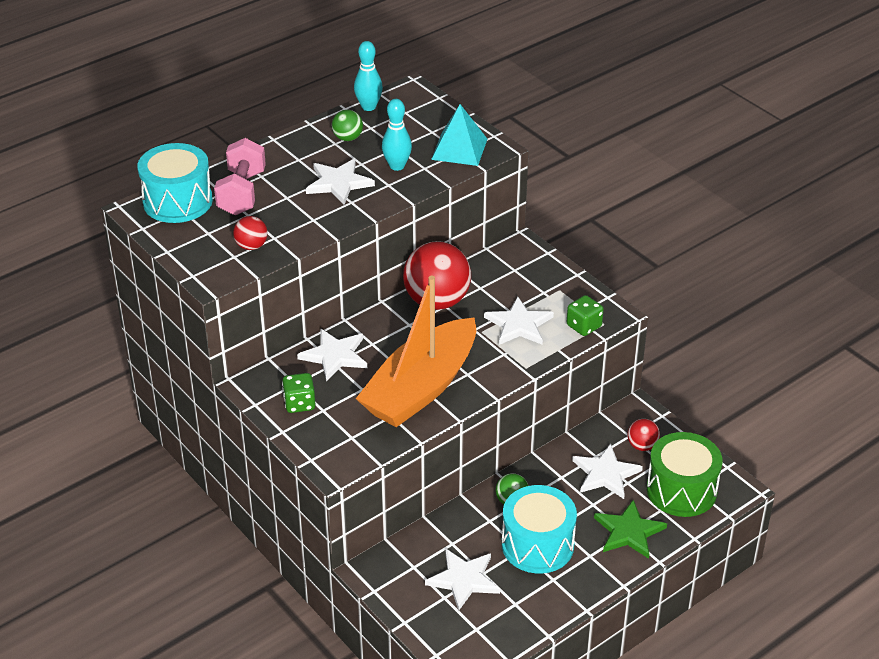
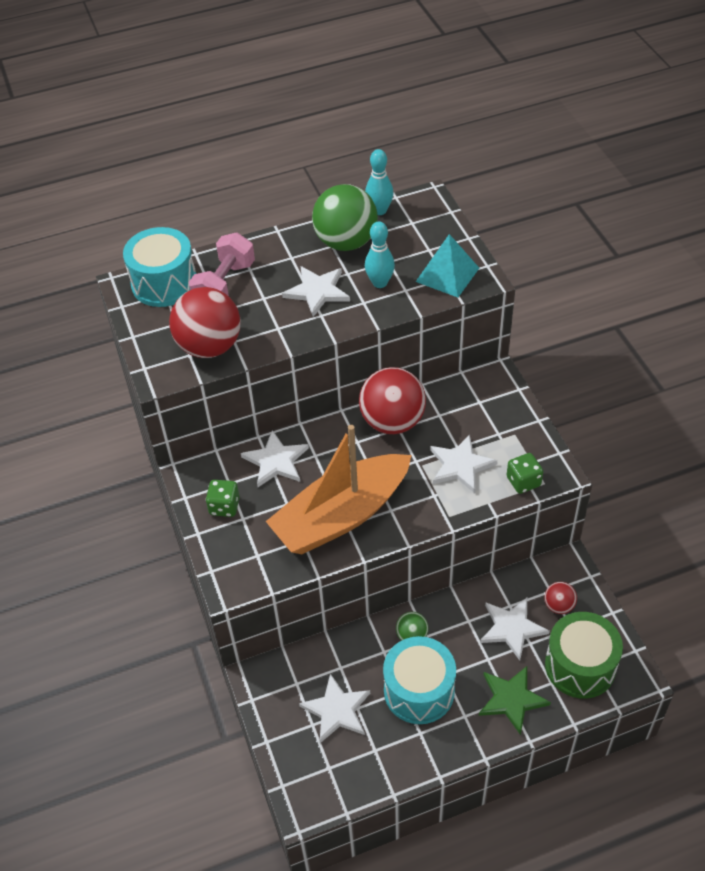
camera: 20 degrees right, 10 degrees up
(251, 246) = (209, 346): red ball -> red ball, size x2.11
(347, 138) = (346, 242): green ball -> green ball, size x2.11

